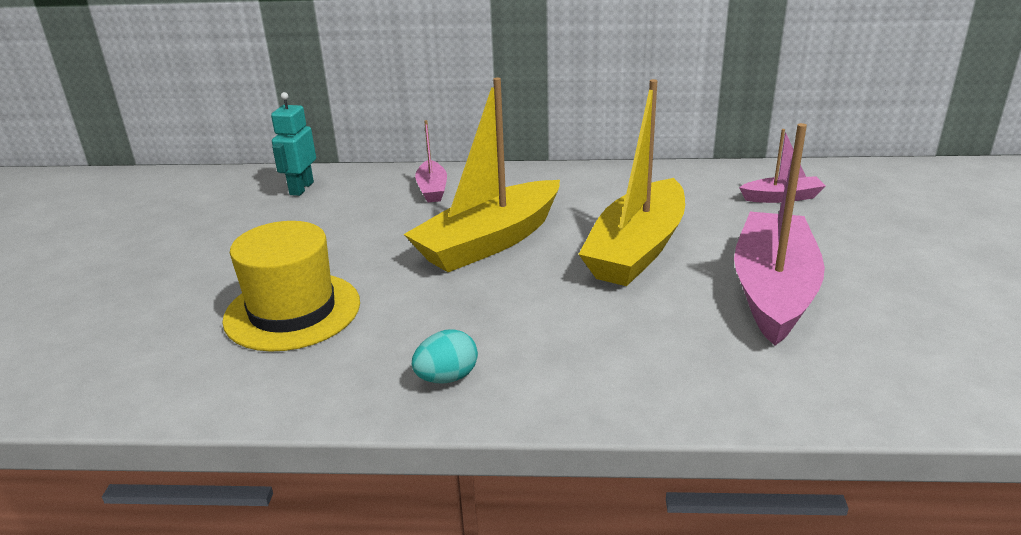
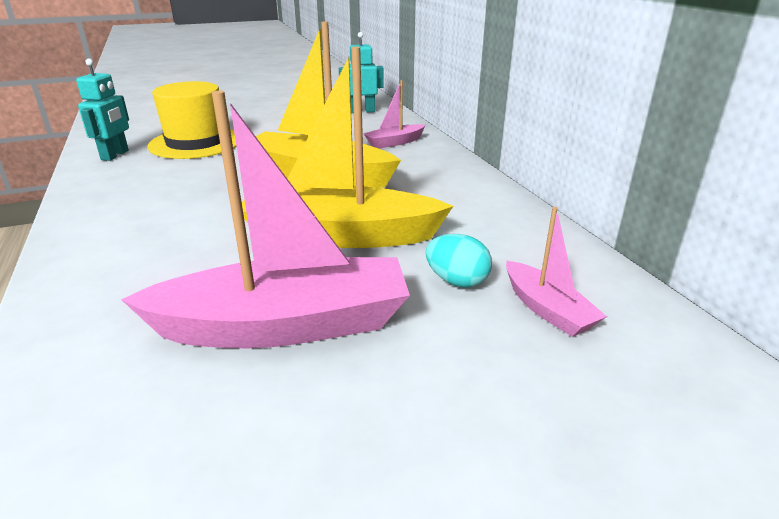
camera: 65 degrees right, 0 degrees up
(273, 381) = (115, 155): none -> turquoise robot
(447, 378) = (114, 197): turquoise egg -> turquoise egg (457, 281)

